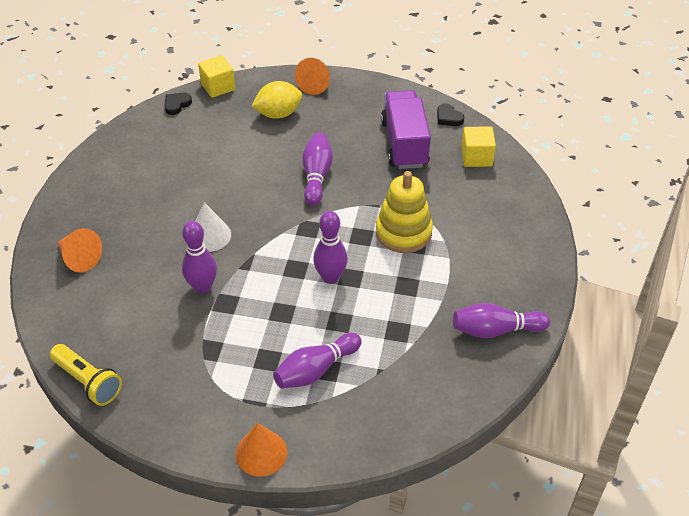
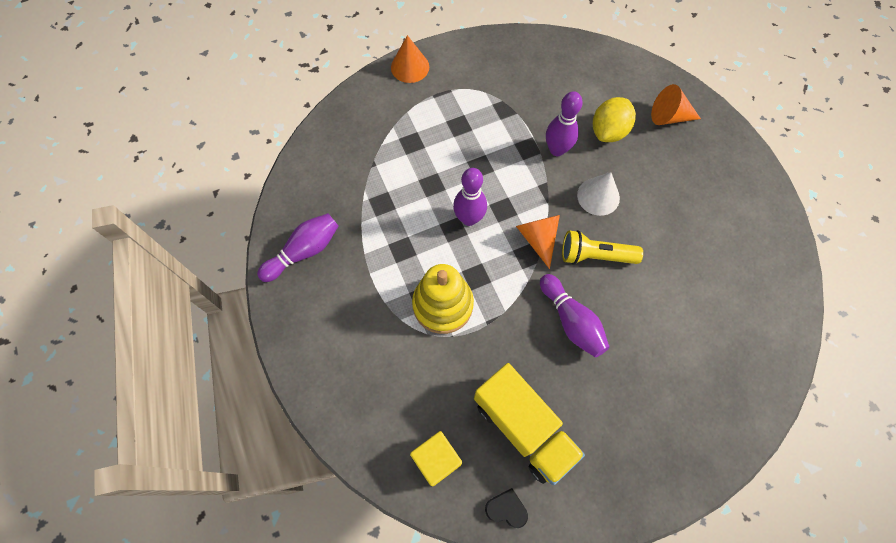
camera: 145 degrees right, 20 degrees up
(88, 381) = (559, 44): yellow flashlight -> yellow flashlight (595, 255)
(177, 105) = (787, 324): black heart -> none
(218, 87) = (779, 380): yellow cube -> none
(278, 114) = (682, 382): yellow lemon -> yellow lemon (608, 131)
(315, 84) = (690, 461): orange cone -> orange cone (538, 238)
(316, 370) = (419, 138): purple bowling pin -> none
(404, 144) = (523, 427): purple truck -> yellow truck

